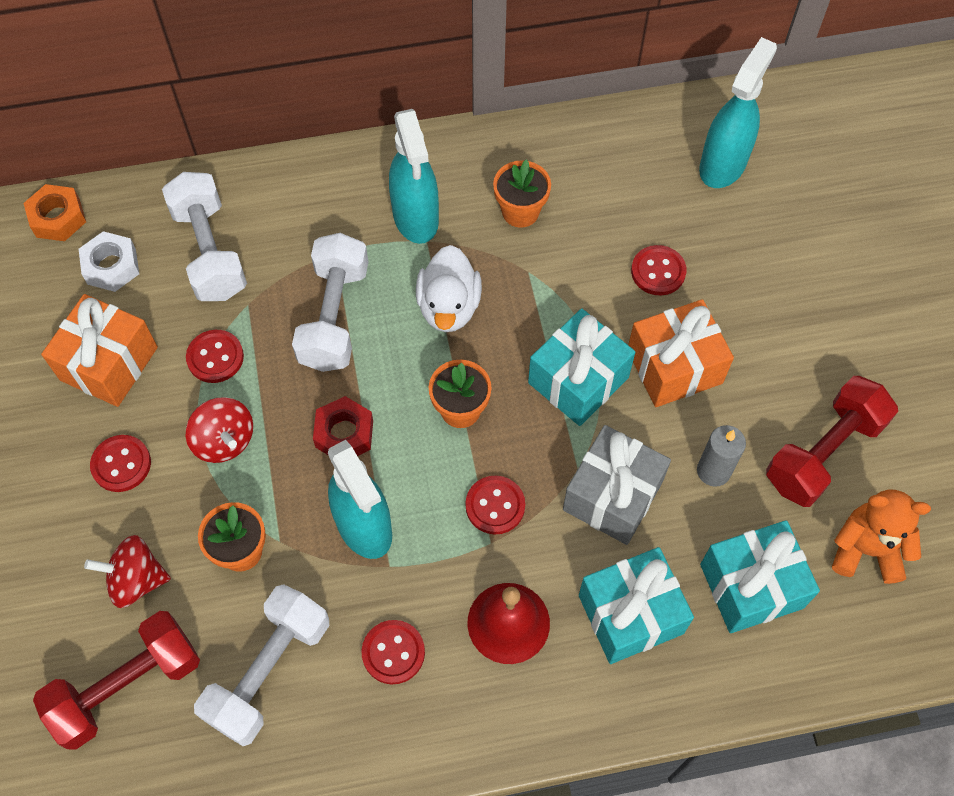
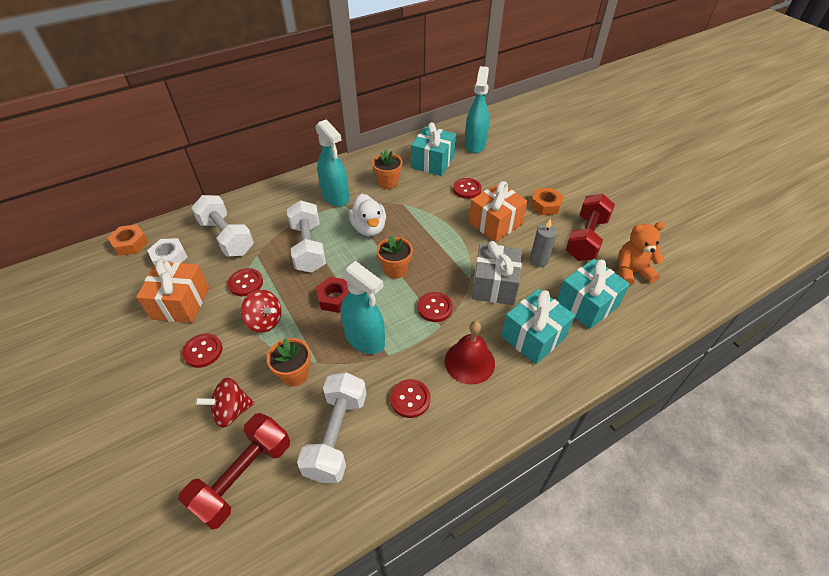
camera: 20 degrees left, 15 degrees down
(578, 380) = (450, 241): turquoise gift -> turquoise gift (433, 162)
(787, 354) = (545, 205): none -> orange nut

